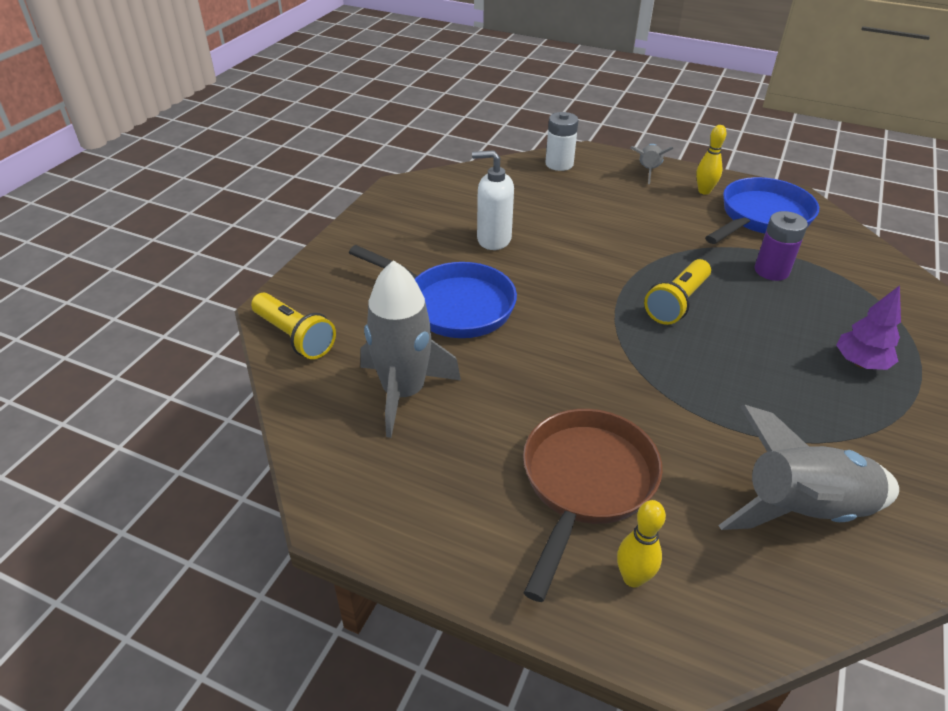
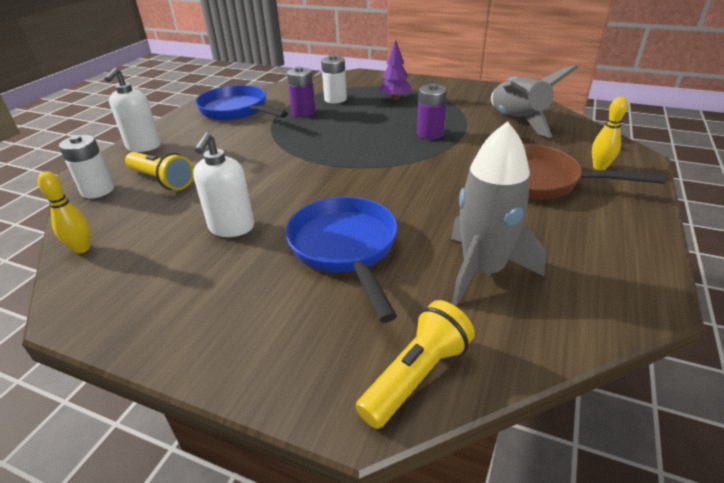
camera: 90 degrees left, 5 degrees down
(453, 305) = (345, 248): blue pan -> blue pan turned 45 degrees counterclockwise
(648, 171) = (143, 147): grey rocket -> white soap dispenser
(677, 303) = (340, 144): yellow flashlight -> yellow flashlight (162, 180)
(704, 191) = (190, 126): yellow bowling pin -> yellow bowling pin (82, 248)
(725, 390) = (430, 134): none -> purple battery
(833, 299) = (335, 99): none -> white battery

